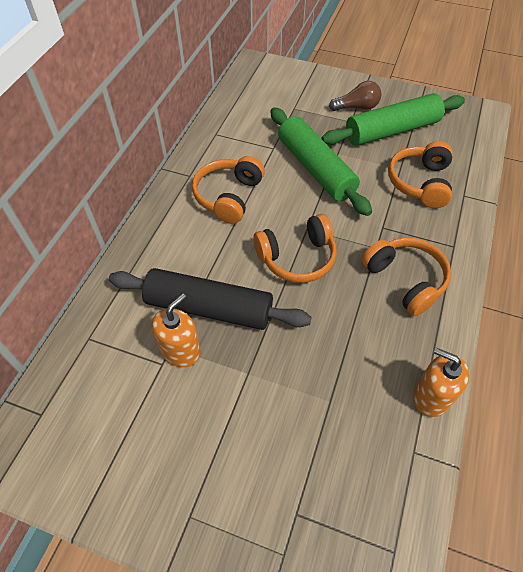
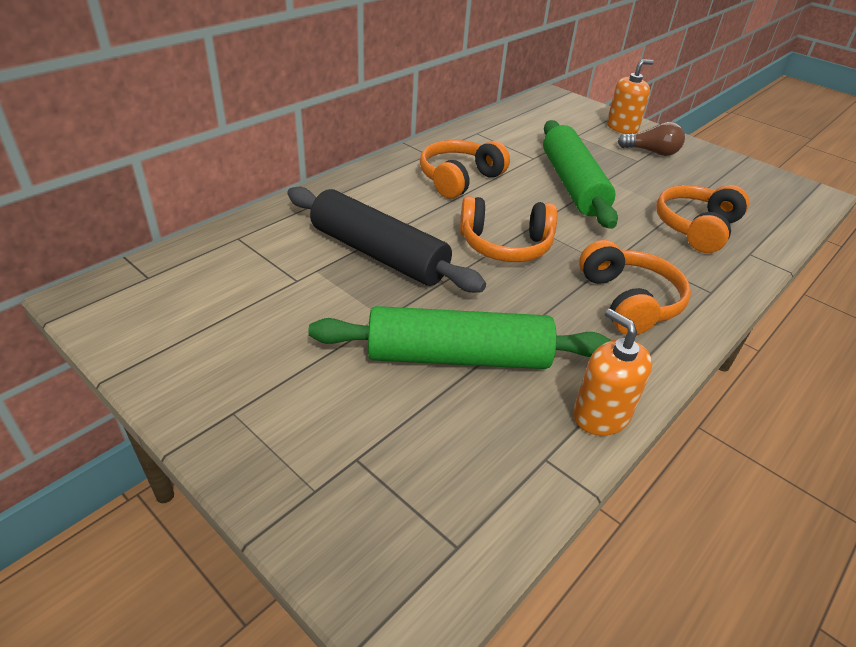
camera: 20 degrees right, 15 degrees down
(180, 350) = (324, 276): orange soap dispenser -> orange soap dispenser (622, 127)
(392, 130) = (684, 179): green rolling pin -> green rolling pin (458, 357)

